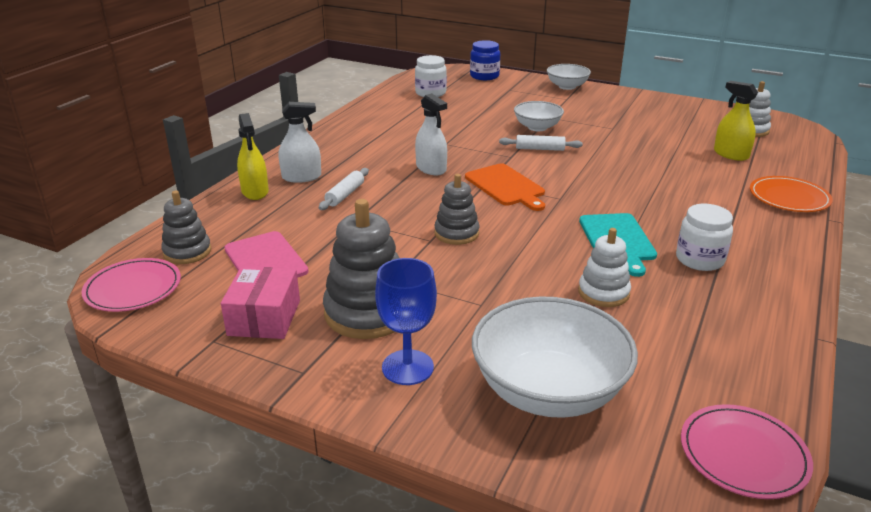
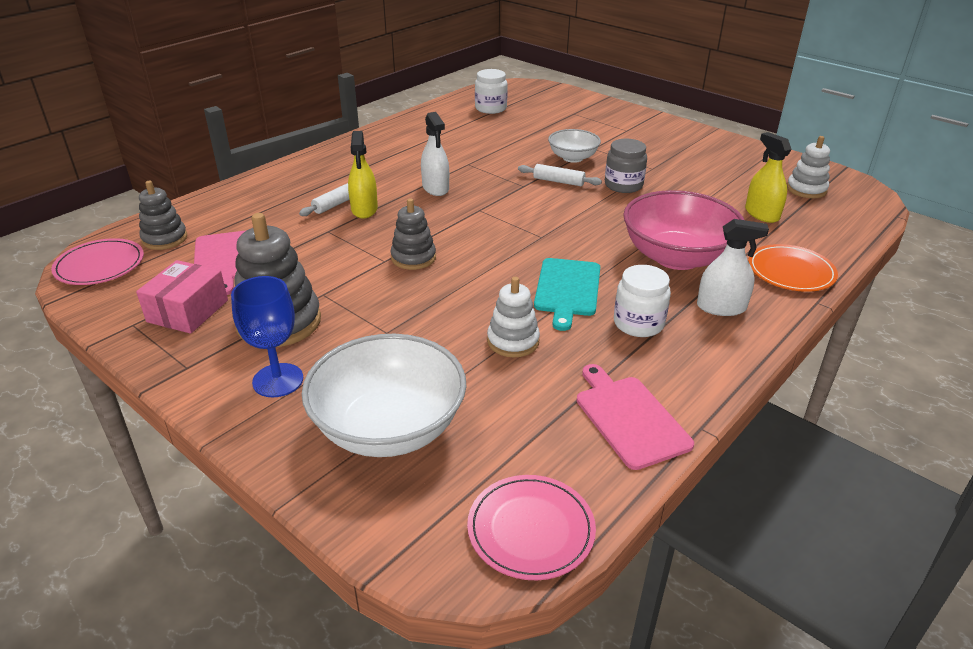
camera: 15 degrees right, 5 degrees up
(255, 191) = (259, 189): yellow spray bottle -> yellow spray bottle (364, 209)
(301, 177) = (310, 180): white spray bottle -> white spray bottle (721, 307)
(484, 76) = (558, 96): blue jar -> none
(506, 186) = (495, 216): orange cutting board -> none
(567, 86) = (637, 116): white bowl -> none
(599, 145) = (623, 185): none -> grey jar
(689, 199) = (677, 257): none -> pink bowl
(753, 341) = (630, 418): none -> pink cutting board

